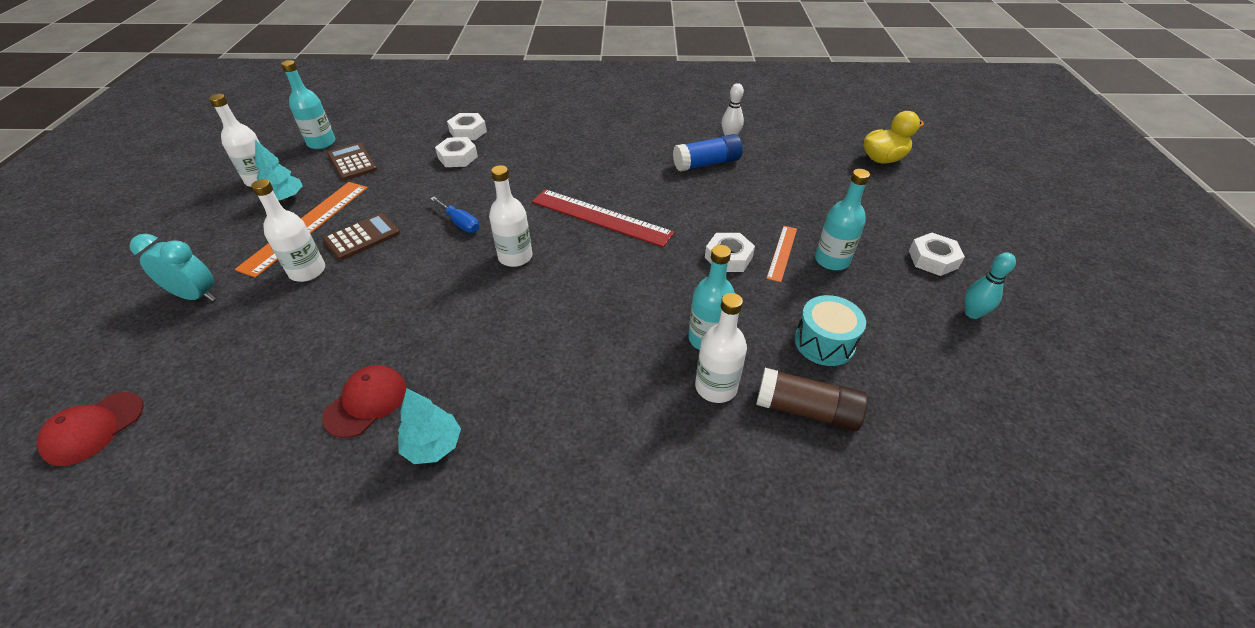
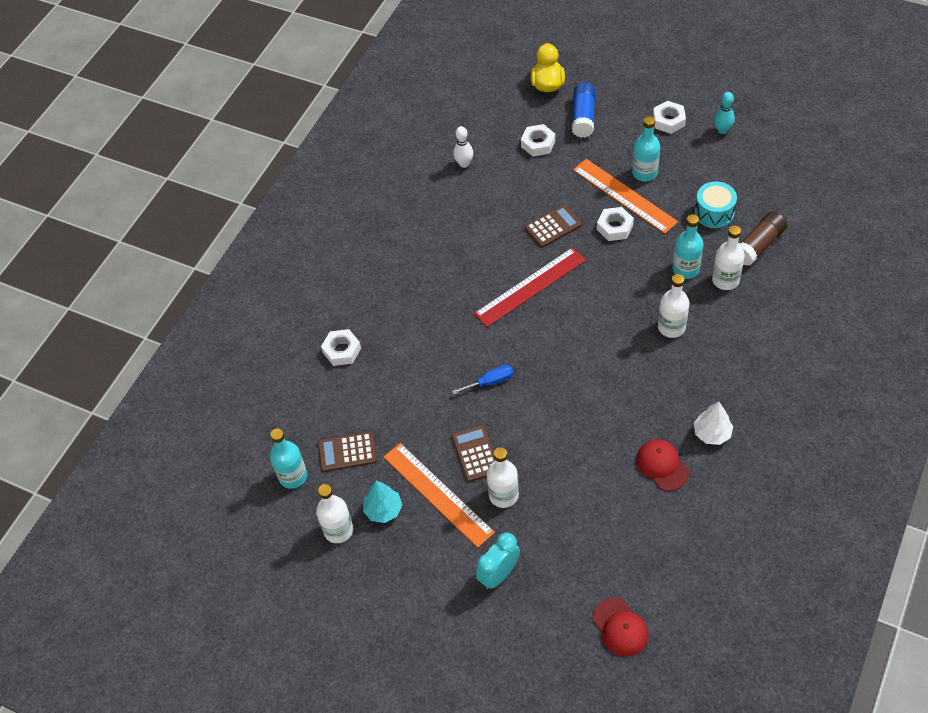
camera: 60 degrees left, 10 degrees up
(433, 446) = (712, 433): turquoise tree -> white tree
(458, 157) = (385, 366): white nut -> white nut (538, 144)
(515, 257) = (552, 354): white bottle -> white bottle (671, 327)
(694, 211) = (553, 226): none -> brown calculator
(706, 163) = (493, 194): blue glue stick -> blue glue stick (583, 117)
(782, 253) = (624, 195): orange ruler -> orange ruler, size x1.86

